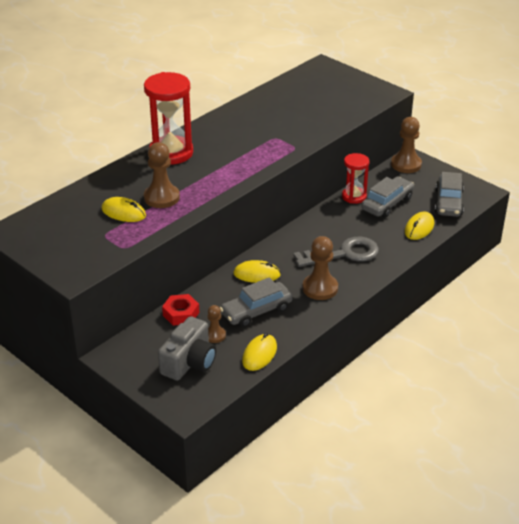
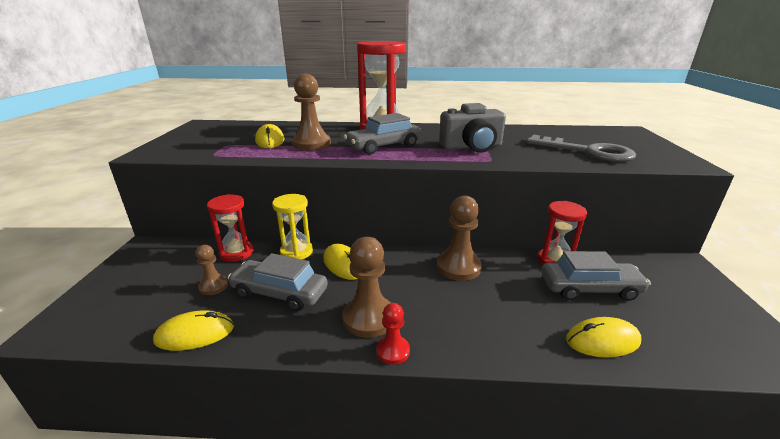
camera: 50 degrees right, 10 degrees down
(181, 314) = (236, 253): red nut -> red hourglass
(189, 362) = (154, 291): grey camera -> grey camera (472, 147)
(215, 287) = (296, 252): none -> yellow hourglass
(344, 254) = (454, 303): grey key -> grey key (587, 152)
(353, 292) = (393, 351): none -> red pawn
(406, 164) = (672, 266): brown pawn -> brown pawn (458, 267)
(448, 202) = (697, 339): grey car -> grey car (383, 146)

